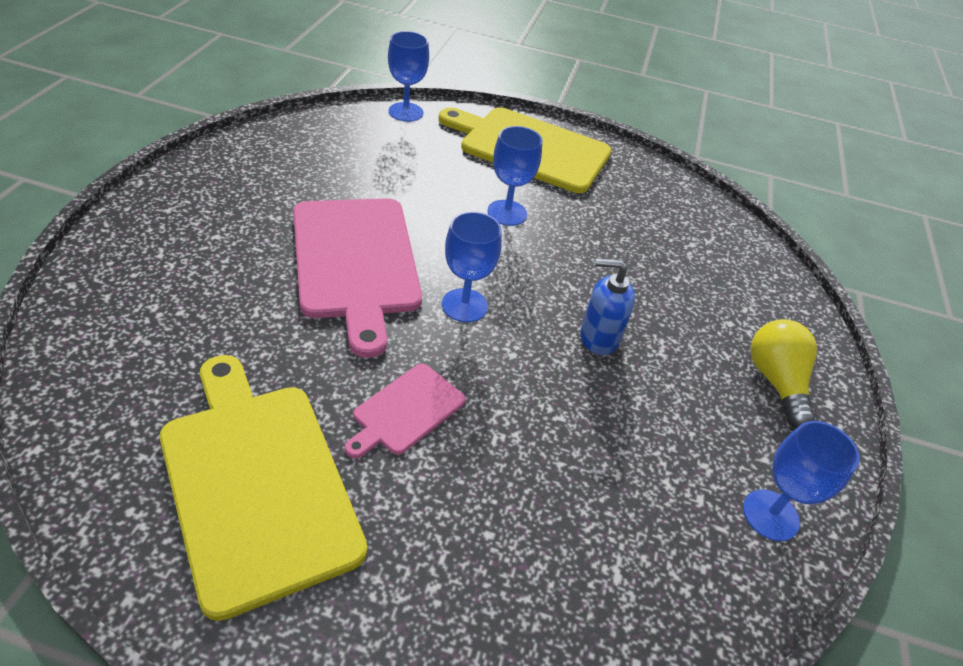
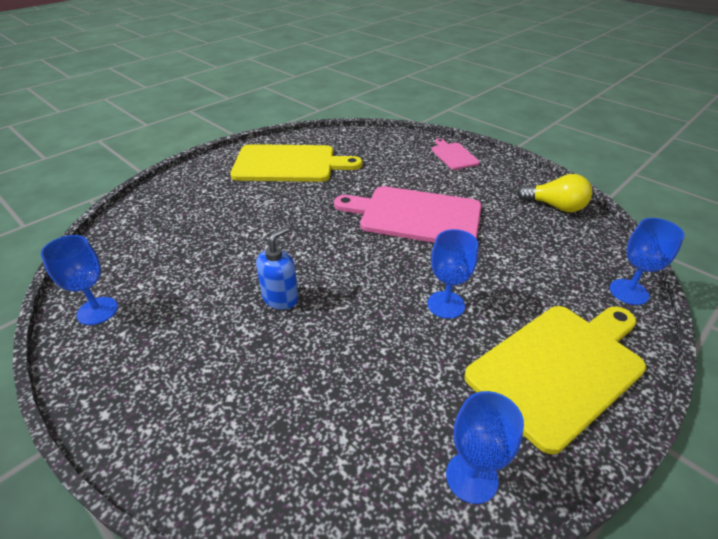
camera: 125 degrees right, 5 degrees down
(406, 411) = (291, 205): pink cutting board -> pink cutting board (453, 155)
(464, 305) = (352, 247): blue goblet -> blue goblet (471, 477)
(776, 382) = (155, 387): yellow light bulb -> yellow light bulb (555, 206)

